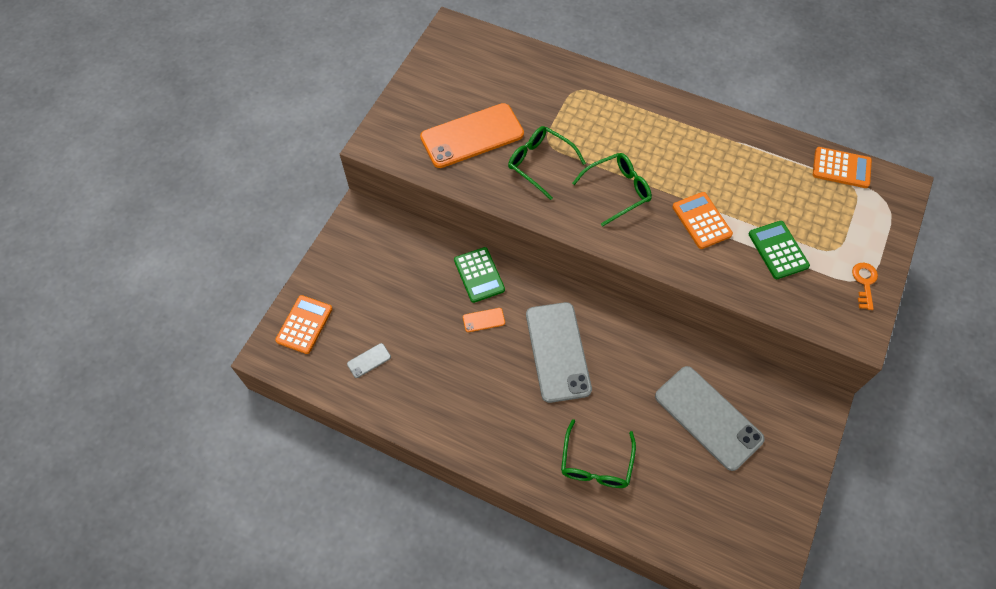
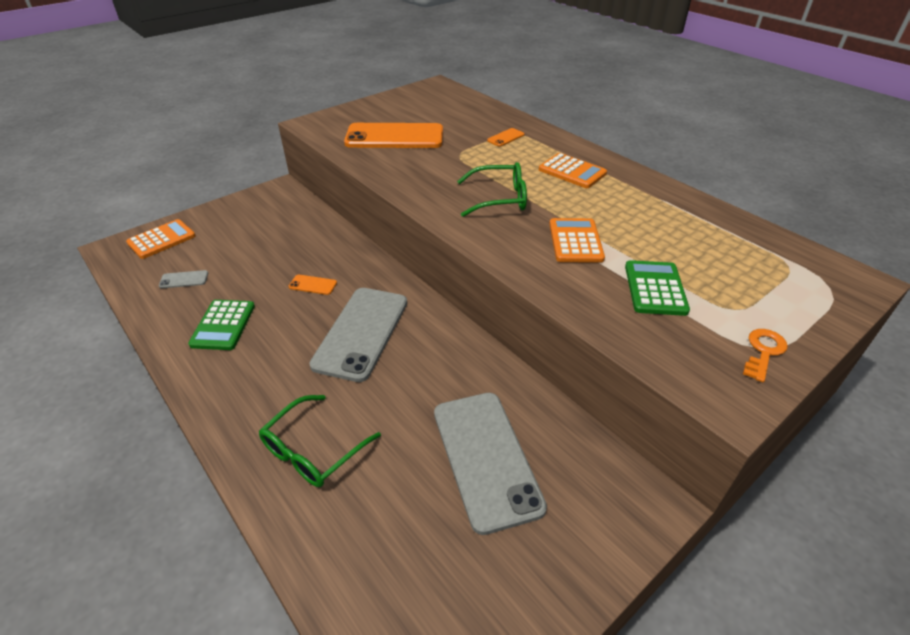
camera: 25 degrees right, 20 degrees down
(479, 275) = (339, 253): green calculator -> green calculator (223, 325)
(540, 163) = (439, 165): green glasses -> none
(573, 100) = (505, 137): none -> orange phone
(841, 168) = (778, 245): orange calculator -> orange calculator (572, 172)

